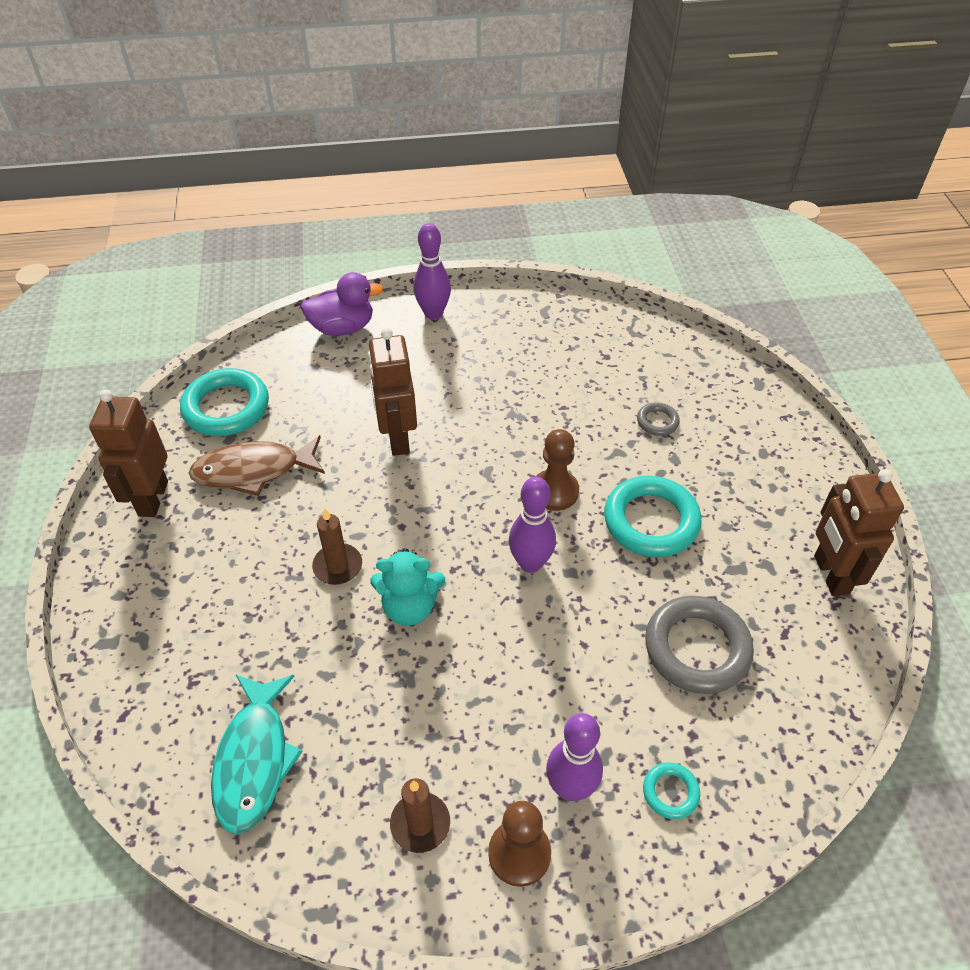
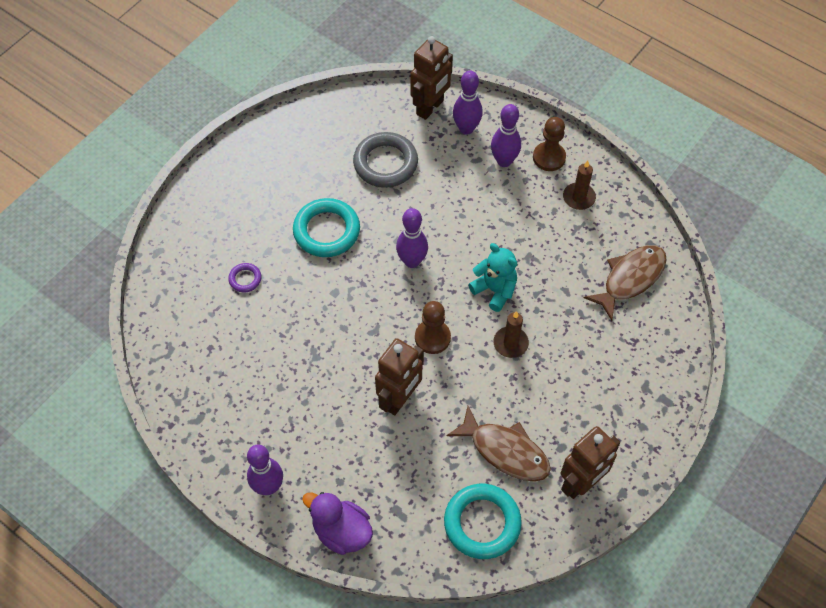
camera: 135 degrees left, 10 degrees up
(254, 760) = (630, 279): turquoise fish -> brown fish
(554, 491) = (353, 288): brown pawn -> brown pawn (432, 337)
(657, 421) = (245, 279): grey ring -> purple ring
(670, 792) = (466, 128): turquoise ring -> purple bowling pin
(830, 575) = (283, 140): brown robot -> brown robot (430, 108)

